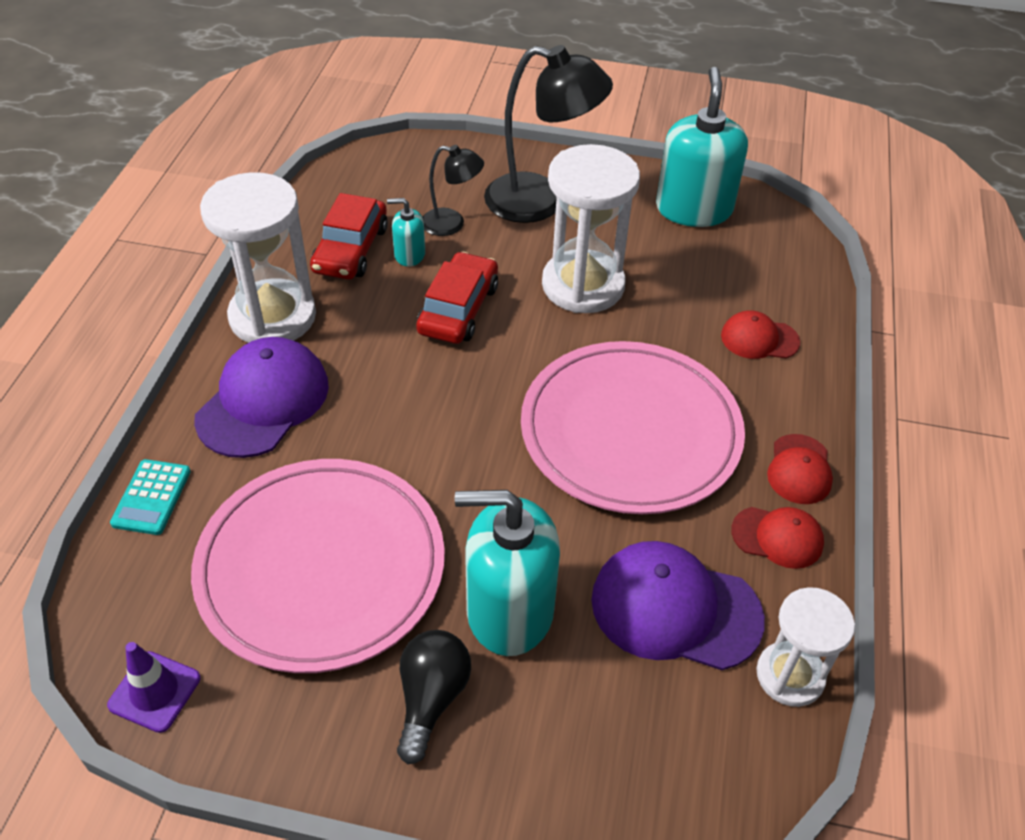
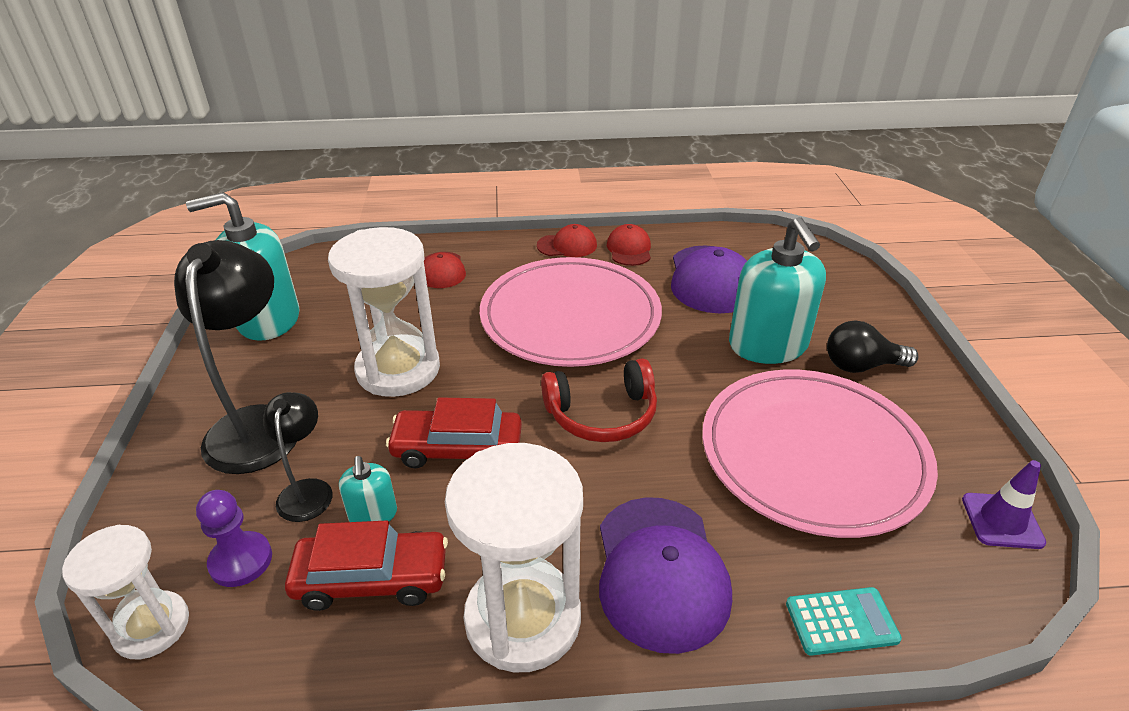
camera: 105 degrees left, 10 degrees down
(263, 401) = (660, 572): purple cap -> purple cap turned 105 degrees counterclockwise
(401, 193) = (241, 561): none -> purple pawn
(456, 415) = (602, 414): none -> red headphones
(790, 675) = (724, 238): white hourglass -> white hourglass (152, 627)

